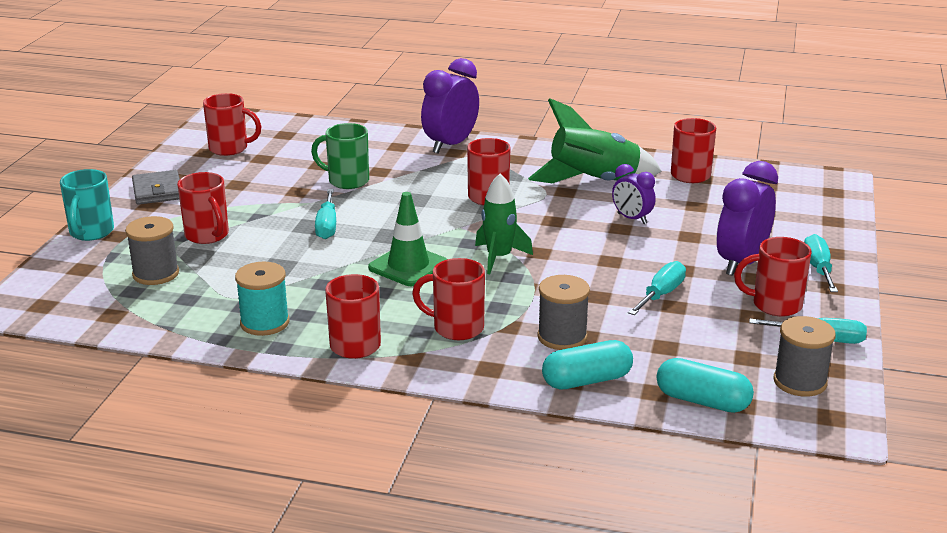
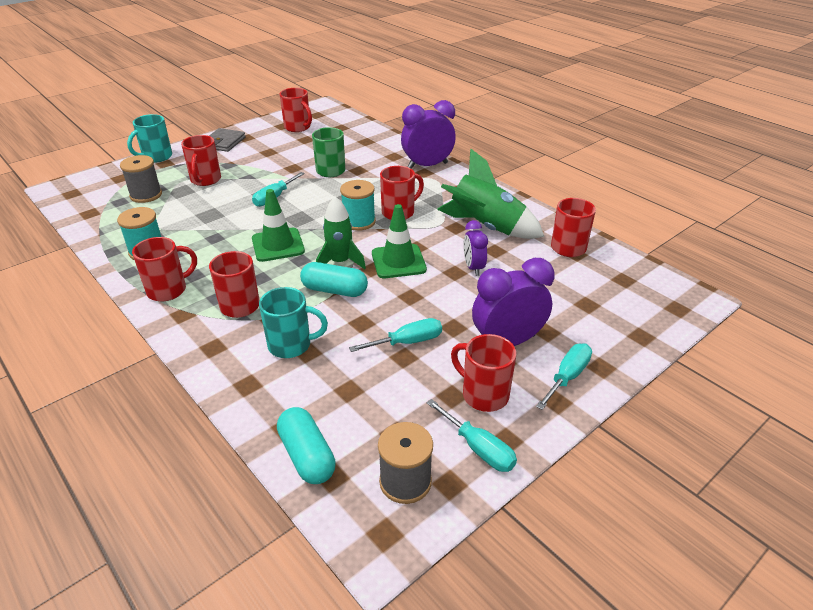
camera: 35 degrees right, 10 degrees up
(460, 218) = (359, 222): none -> turquoise spool
(555, 237) = (398, 261): none -> green traffic cone
(562, 337) = (291, 345): grey spool -> turquoise mug
(587, 380) = (256, 391): turquoise capsule -> turquoise capsule (334, 290)

